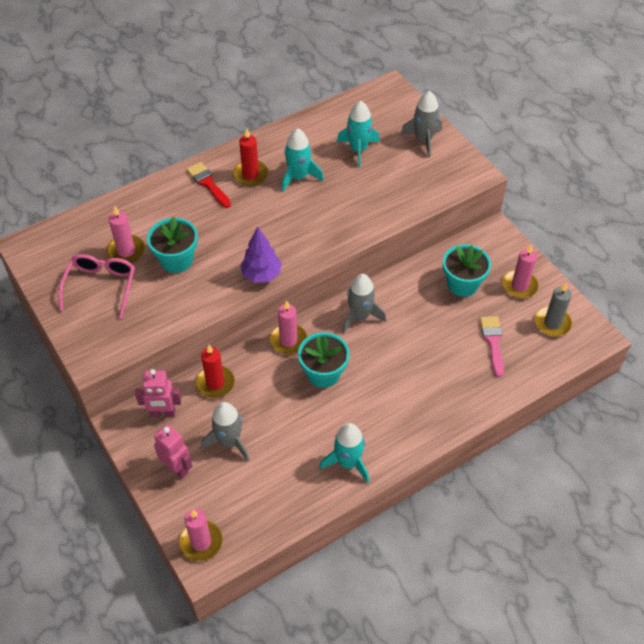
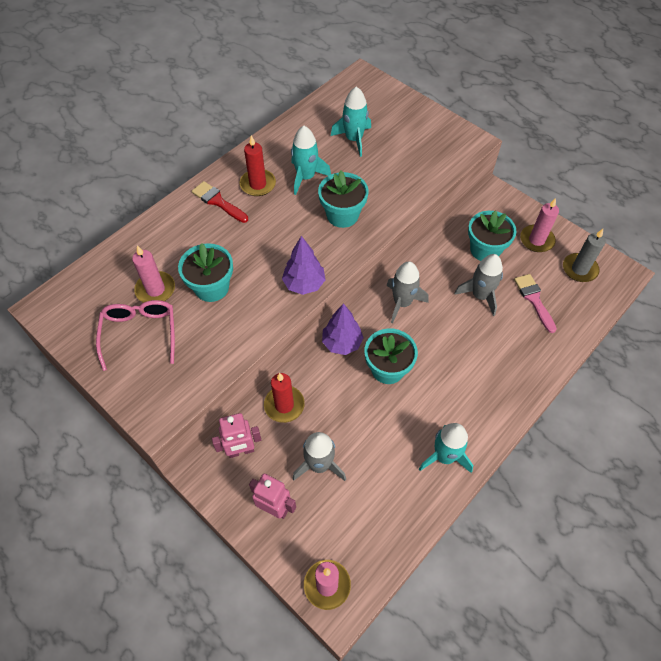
camera: 15 degrees left, 5 degrees up
(288, 340) = (342, 343): pink candle -> purple tree
(320, 219) = (342, 215): none -> turquoise flower pot
(423, 140) = (411, 119): grey rocket -> grey rocket (480, 295)

